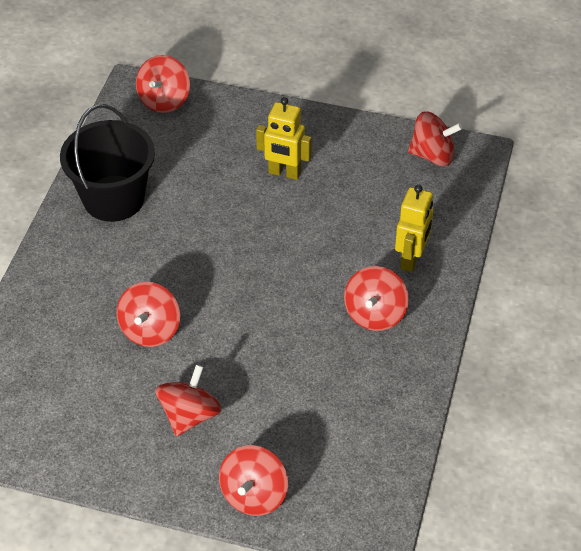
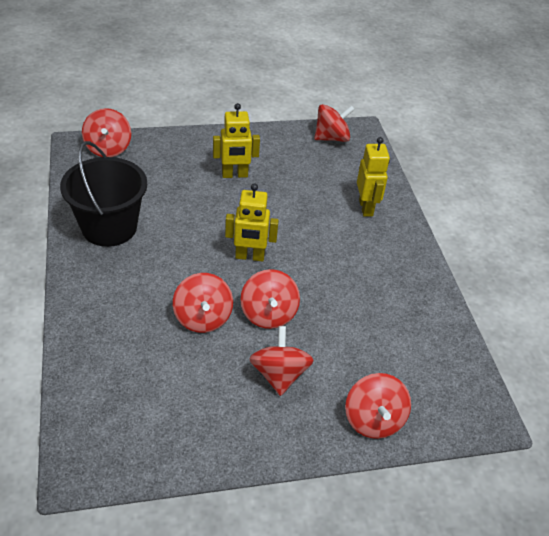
camera: 30 degrees left, 5 degrees down
(239, 277) = (249, 257): none -> yellow robot
(375, 314) = (368, 252): red spinning top -> red spinning top (268, 314)

